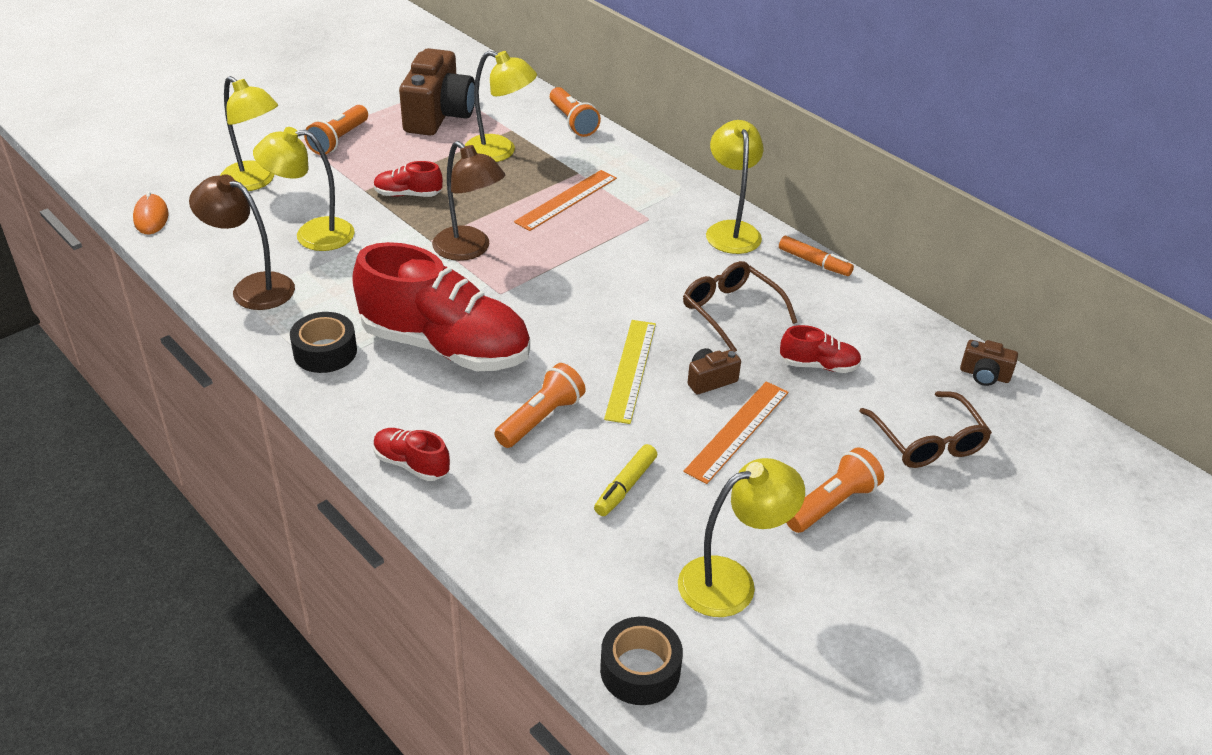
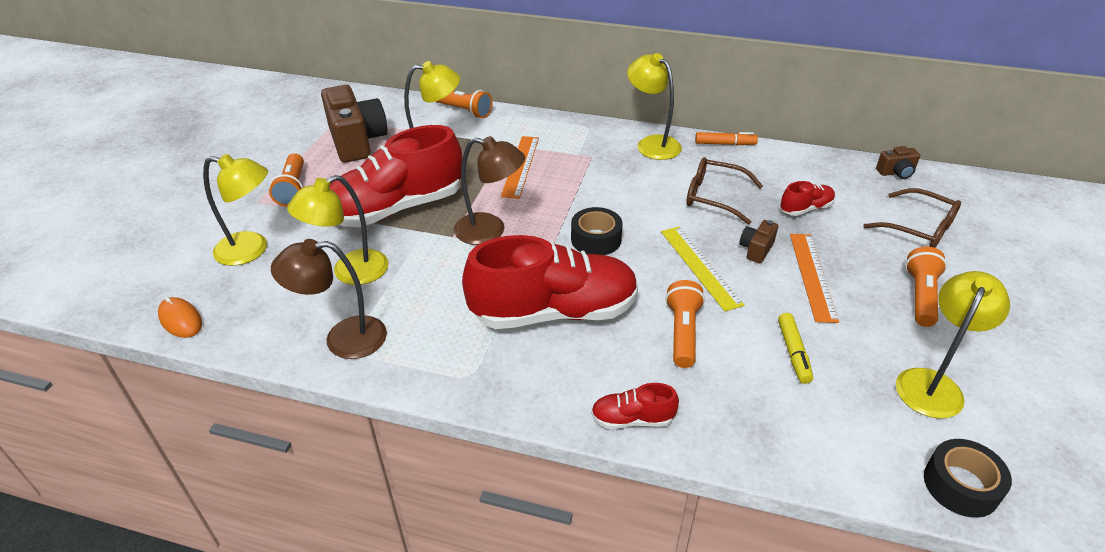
camera: 30 degrees left, 0 degrees up
(325, 352) = (464, 363): black tape -> black tape (596, 239)
(408, 194) = (396, 209): red shoe -> red shoe, size x2.32

